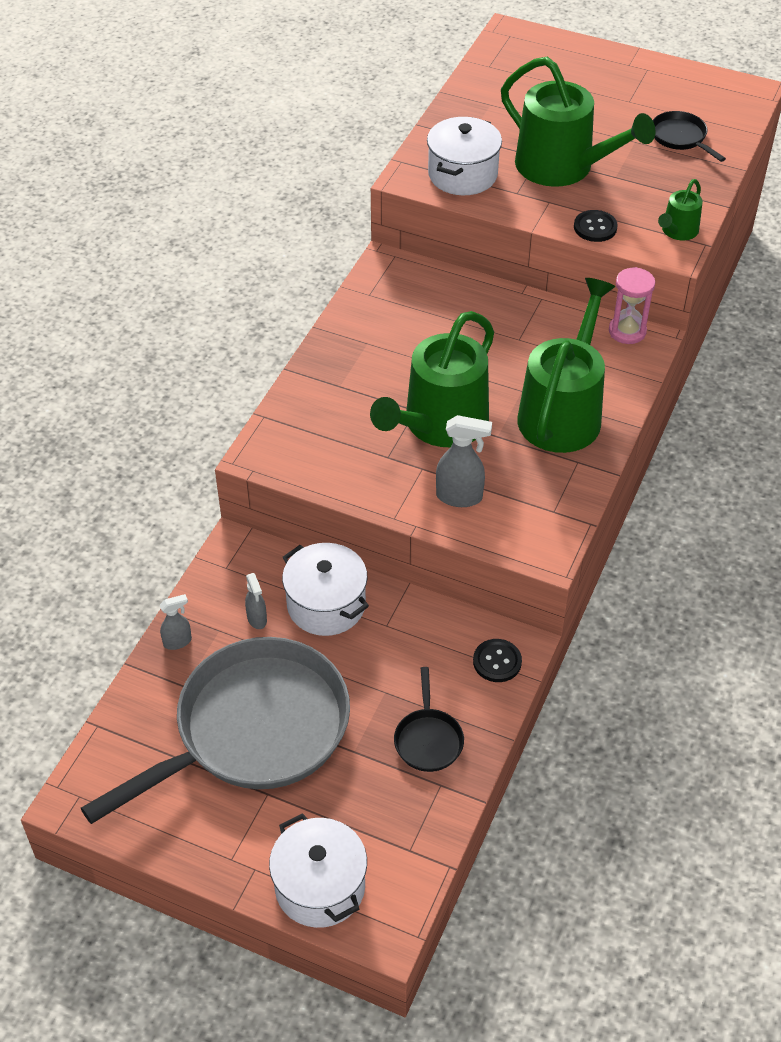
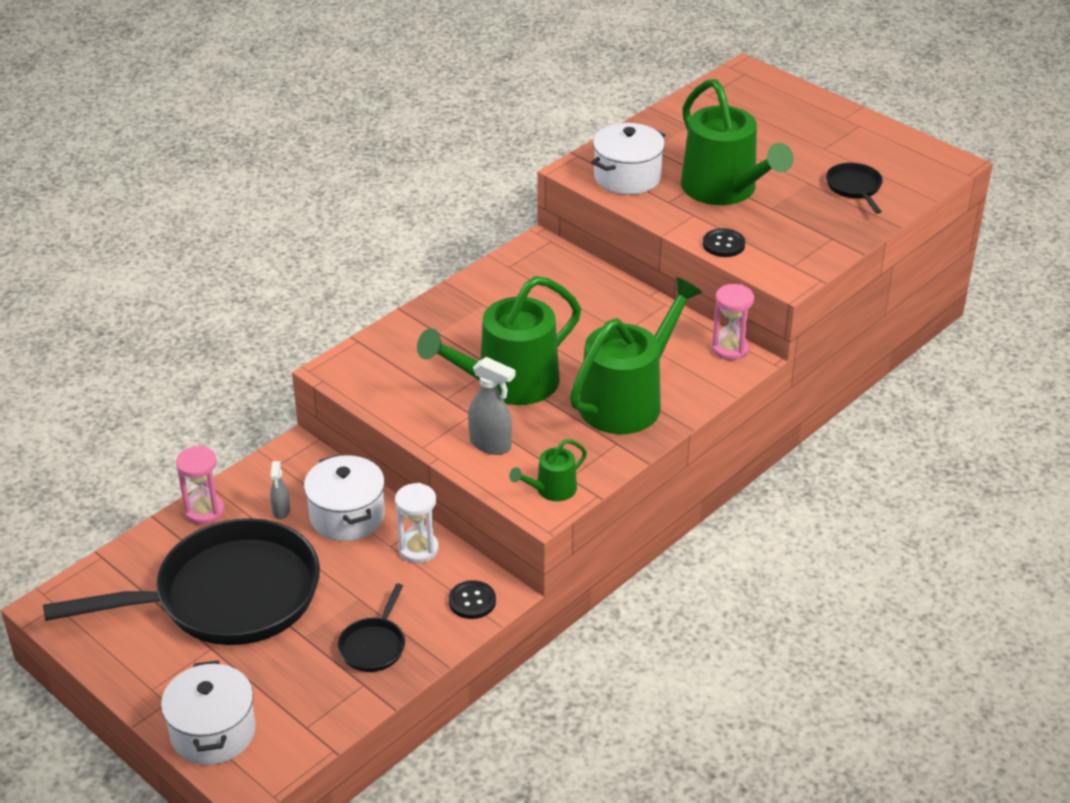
camera: 20 degrees right, 10 degrees down
(178, 642) = (204, 511): grey spray bottle -> pink hourglass
(253, 730) = (228, 596): grey pan -> black pan
(415, 621) = (418, 549): none -> white hourglass
(678, 231) = (801, 264): green watering can -> green watering can (552, 490)

